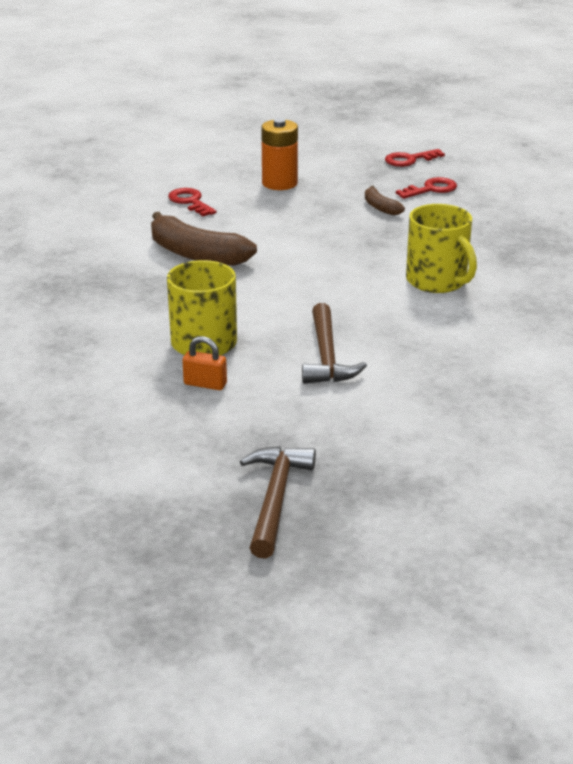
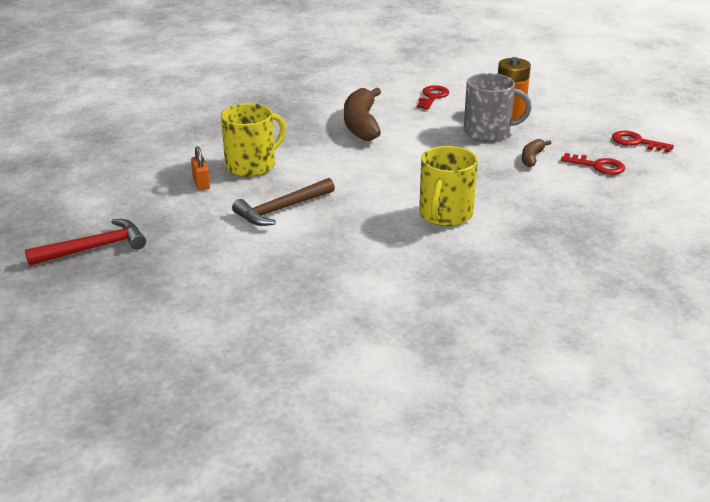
camera: 55 degrees right, 0 degrees up
(275, 498) = (94, 248): brown hammer -> red hammer
(304, 206) = (488, 132): none -> grey mug

